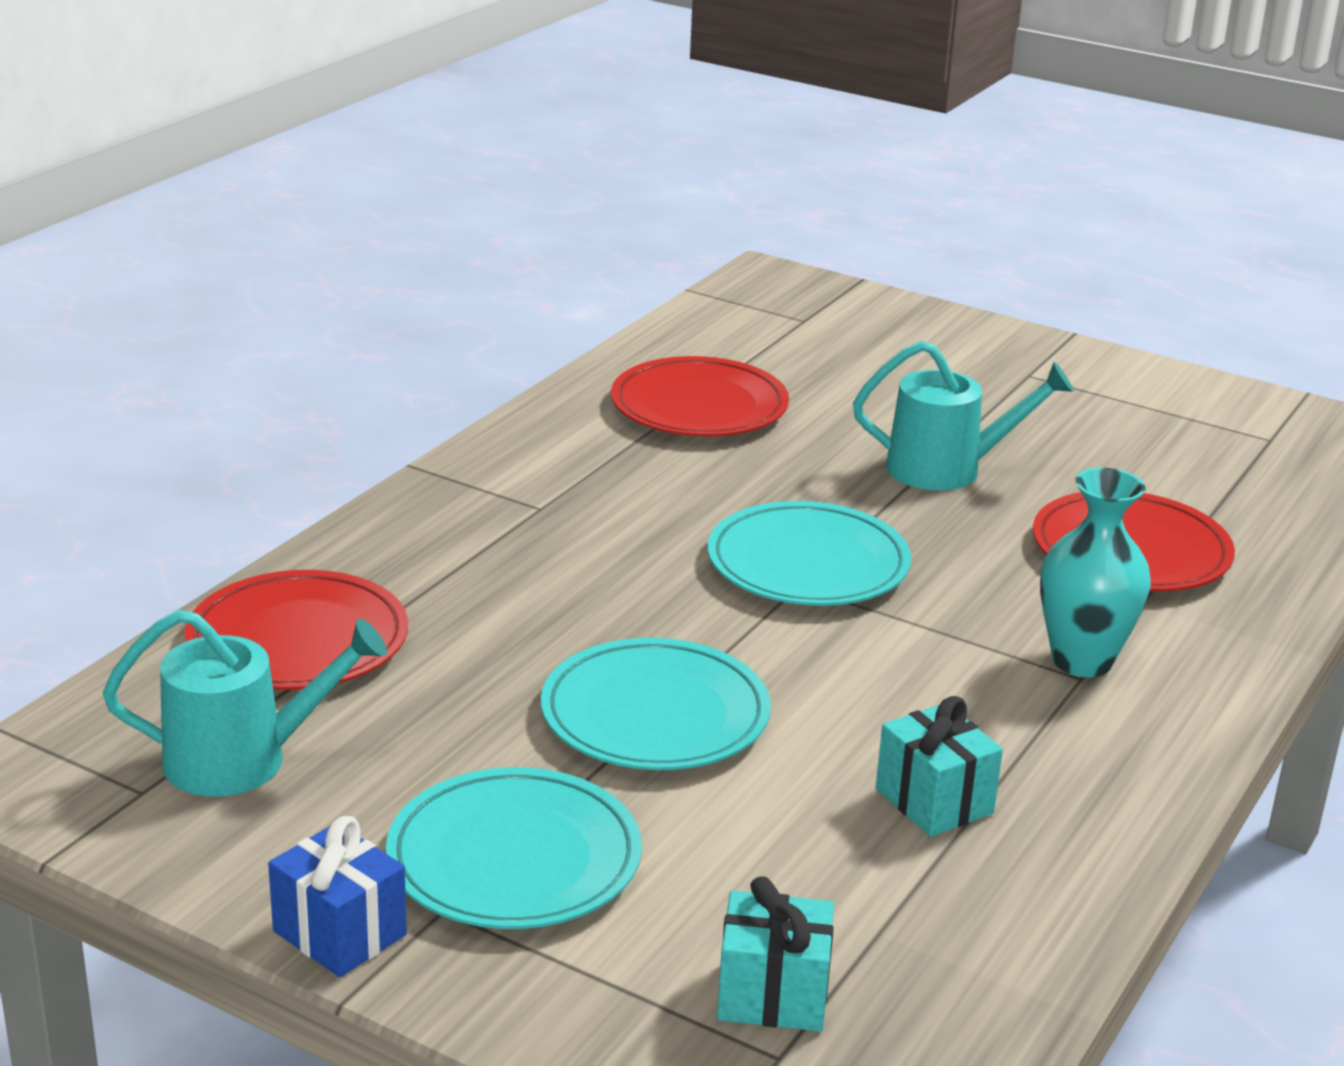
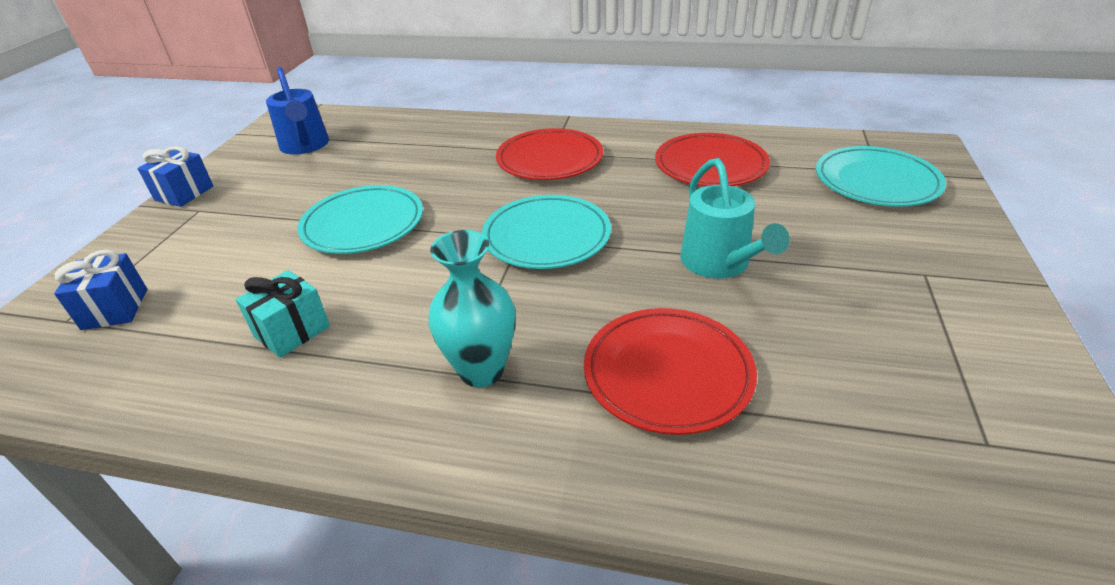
camera: 75 degrees right, 10 degrees up
(242, 760) = (305, 146): turquoise watering can -> blue watering can
(298, 640) = (399, 133): red plate -> red plate (549, 159)
(514, 858) = (235, 217): turquoise plate -> turquoise plate (876, 181)
(773, 995) = (115, 309): turquoise gift -> blue gift

